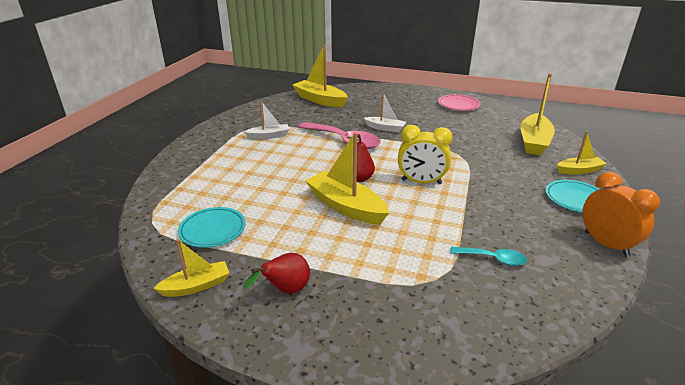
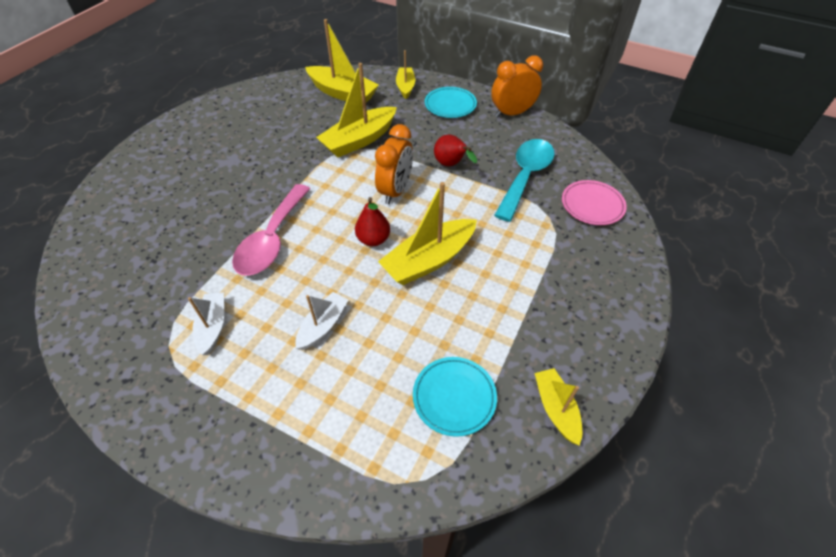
camera: 80 degrees left, 20 degrees up
(285, 290) = (563, 326): red pear -> red pear (451, 165)
(320, 100) = (113, 249): yellow boat -> yellow boat (359, 140)
(344, 141) = (272, 240): pink spoon -> pink spoon turned 150 degrees clockwise
(385, 128) = (254, 194): white boat -> white boat (323, 326)
(421, 182) = (395, 191): yellow clock -> orange clock
(458, 105) = (225, 117): pink plate -> pink plate (592, 205)
(493, 259) = (525, 176): turquoise spoon -> turquoise spoon, size x1.90

